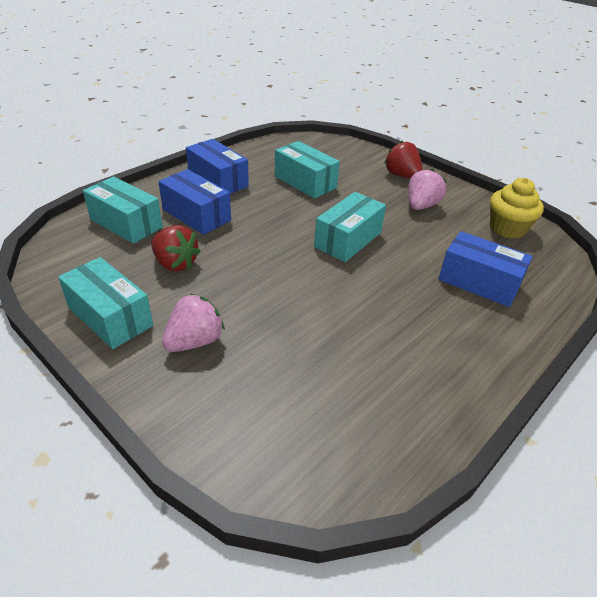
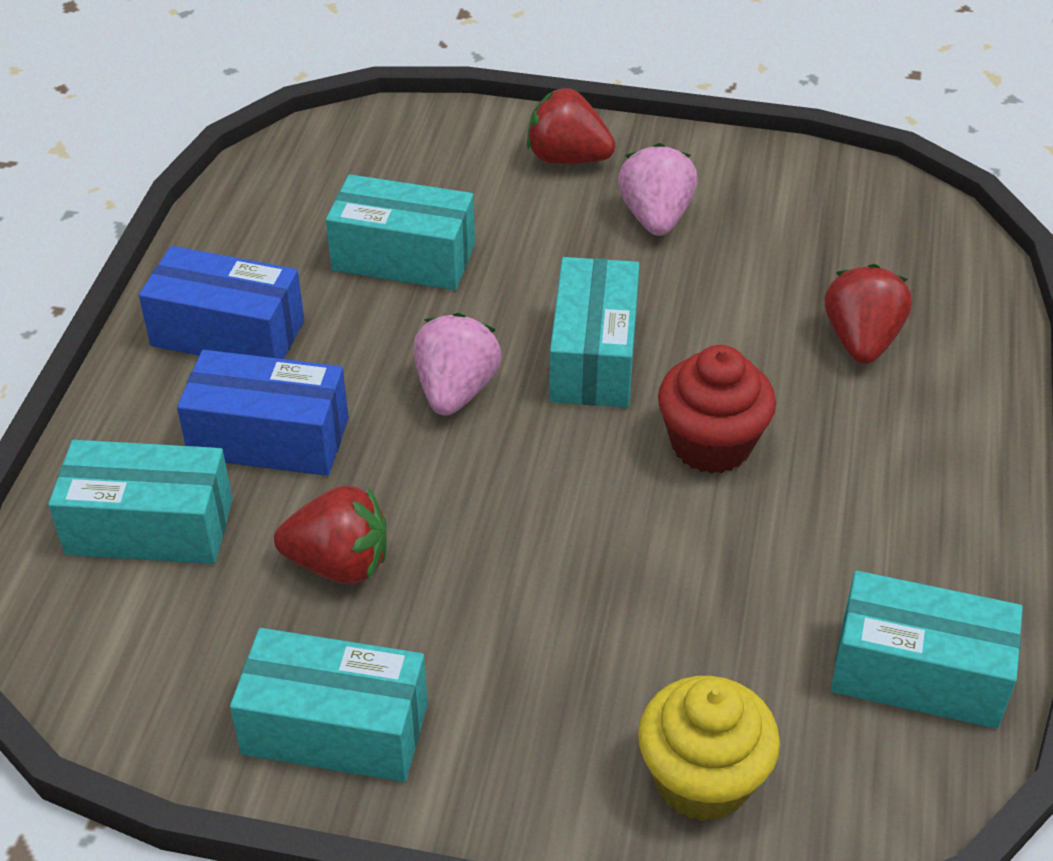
camera: 30 degrees left, 5 degrees up
(195, 341) = (524, 690): pink strawberry -> pink strawberry (456, 390)
(369, 290) = (711, 444): none -> red cupcake
(384, 430) = (918, 673): none -> turquoise box
(479, 282) = (861, 341): blue box -> red strawberry
(507, 228) = (828, 203): yellow cupcake -> yellow cupcake (702, 779)

